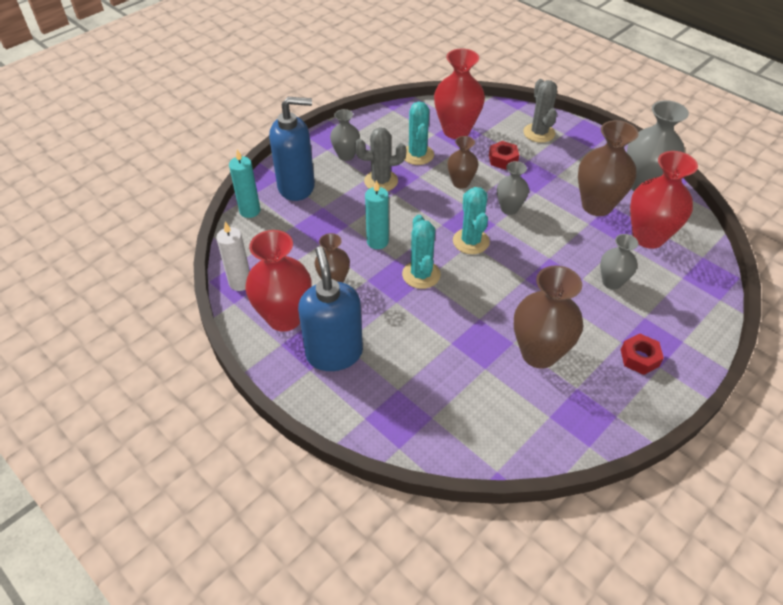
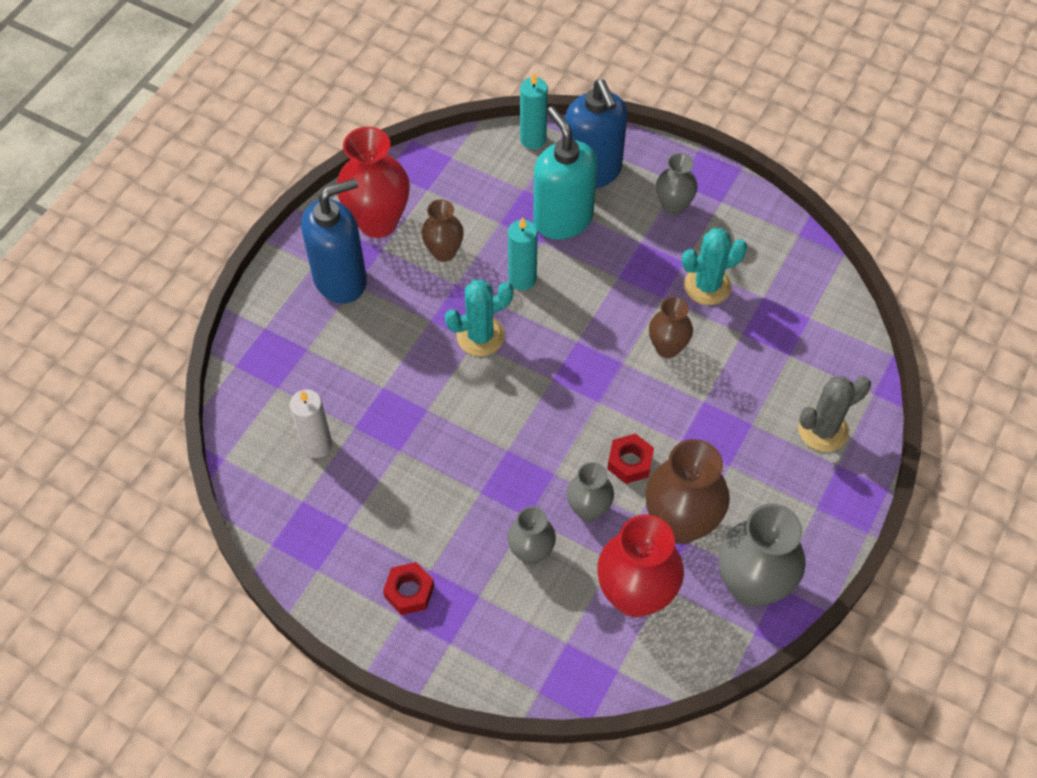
camera: 75 degrees right, 10 degrees up
(240, 282) = (417, 167): white candle -> white candle (317, 445)
(332, 210) = (562, 219): none -> turquoise soap dispenser
(381, 181) = (636, 256): grey cactus -> none
(456, 130) = (782, 322): red vase -> none
(471, 241) = (555, 379): turquoise cactus -> none
(503, 159) = (739, 391): red nut -> red nut (629, 462)
(509, 208) = (634, 414): grey vase -> grey vase (588, 509)
(539, 353) = (389, 480): brown vase -> none

